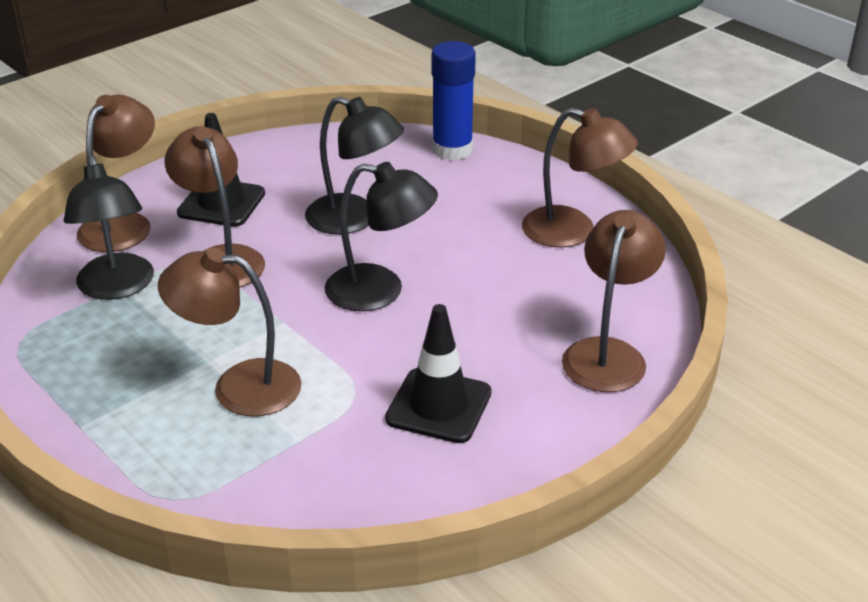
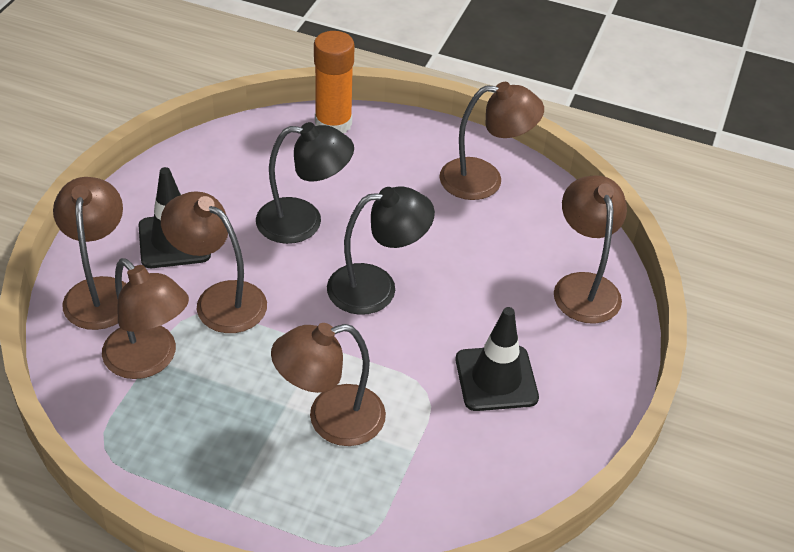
camera: 30 degrees left, 10 degrees up
(117, 287) = (149, 360): black lamp -> brown lamp
(452, 149) = (333, 123): blue glue stick -> orange glue stick

